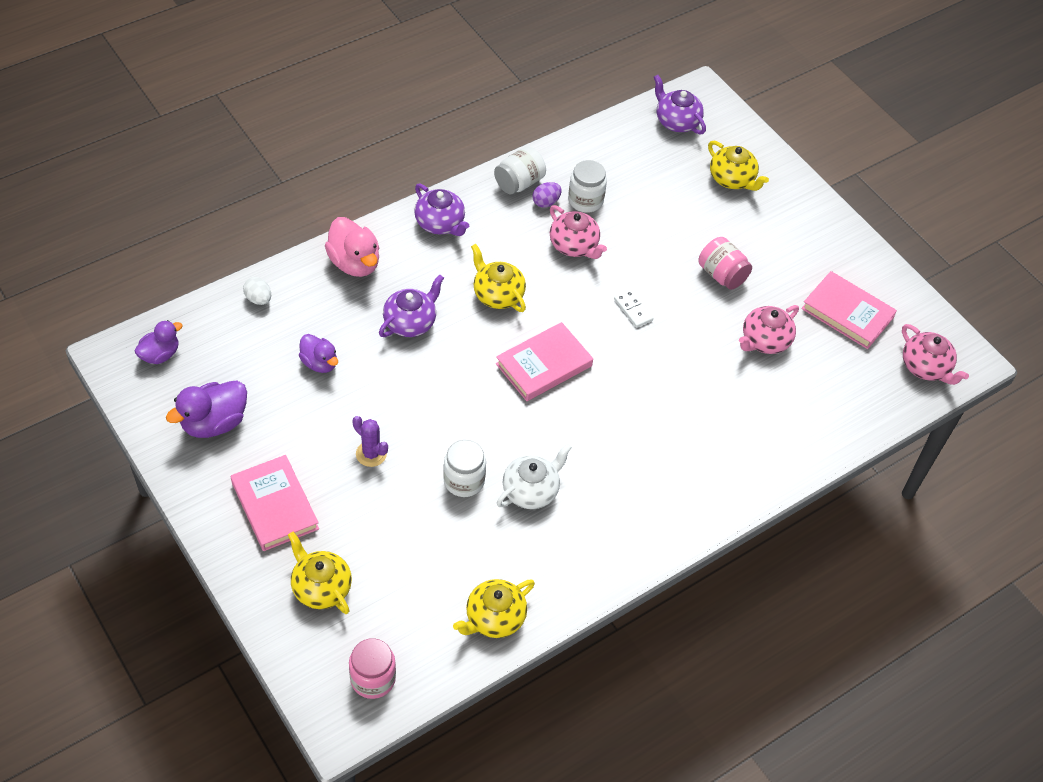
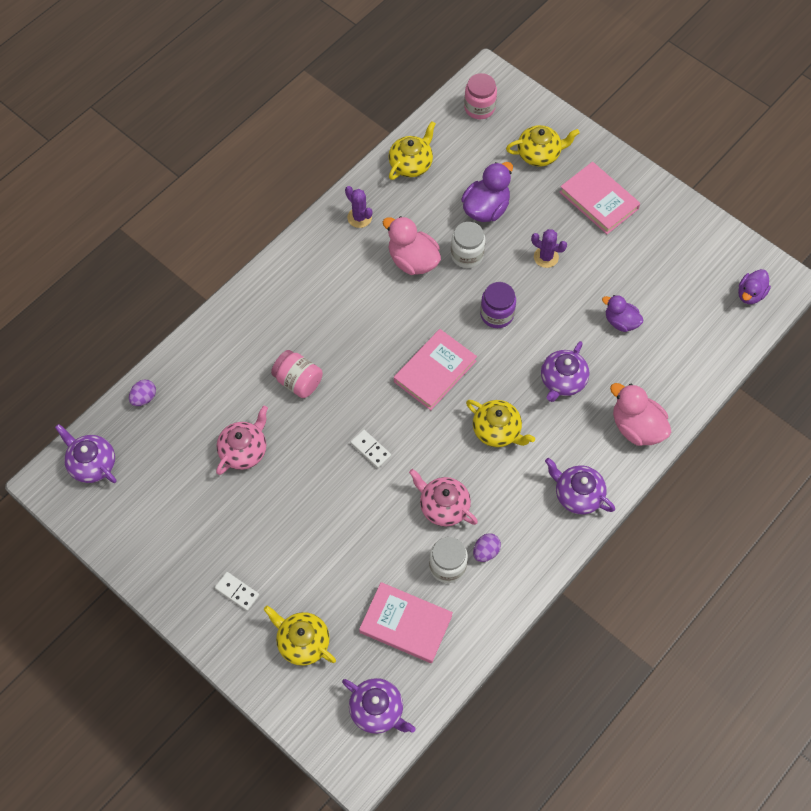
camera: 170 degrees right, 10 degrees up
(214, 423) = (676, 250): purple duck -> purple duck (486, 208)
(258, 299) = (700, 367): white egg -> none
(321, 587) = (539, 154): yellow teapot -> yellow teapot turned 45 degrees counterclockwise
(454, 405) = (497, 314): none -> purple jar
(519, 183) = (520, 568): white jar -> none
(531, 490) = (413, 260): white teapot -> pink duck
(582, 561) = (359, 217): none -> purple cactus
(722, 275) = (294, 513): pink jar -> pink jar (298, 381)
(787, 228) = (237, 592): none -> white domino
(847, 313) = (168, 503): pink book -> pink book (406, 624)
(868, 417) = (144, 398): none -> purple egg
(925, 367) = (92, 464): pink teapot -> purple teapot

